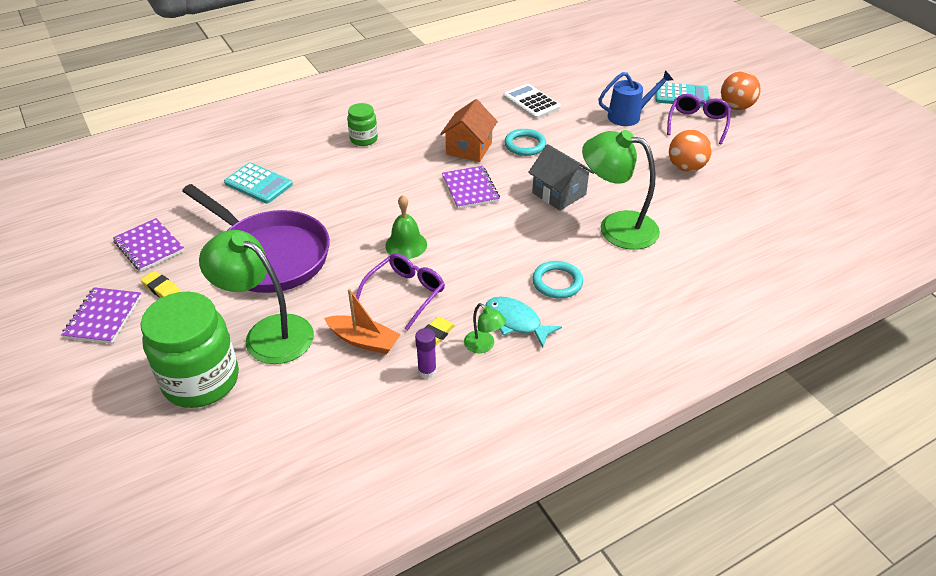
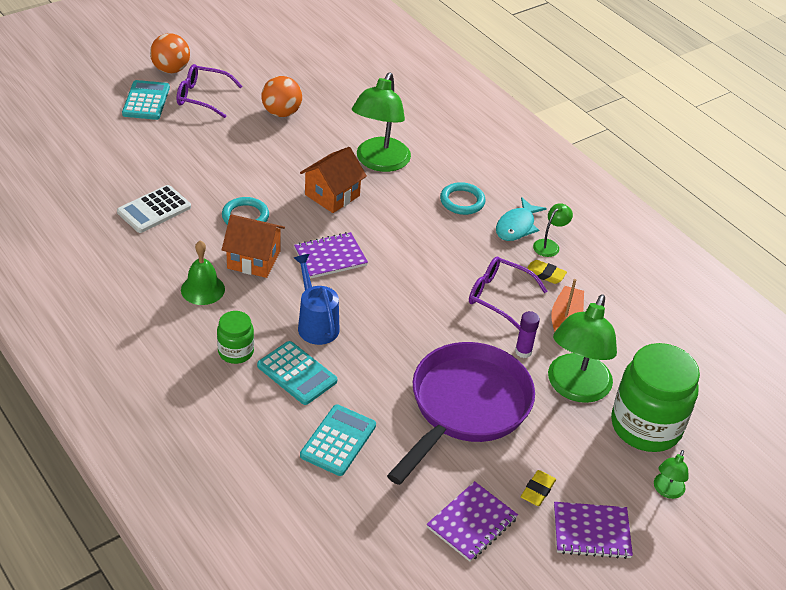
camera: 100 degrees left, 0 degrees up
(118, 380) = (666, 491): none -> green lamp
(333, 167) = (297, 373): none -> turquoise calculator
(406, 245) = (429, 301): green bell -> green bell (203, 289)
(427, 371) = (587, 277): purple glue stick -> purple glue stick (523, 351)
(559, 194) = (332, 195): grey house -> orange house
(629, 116) = (187, 140): blue watering can -> blue watering can (316, 324)

